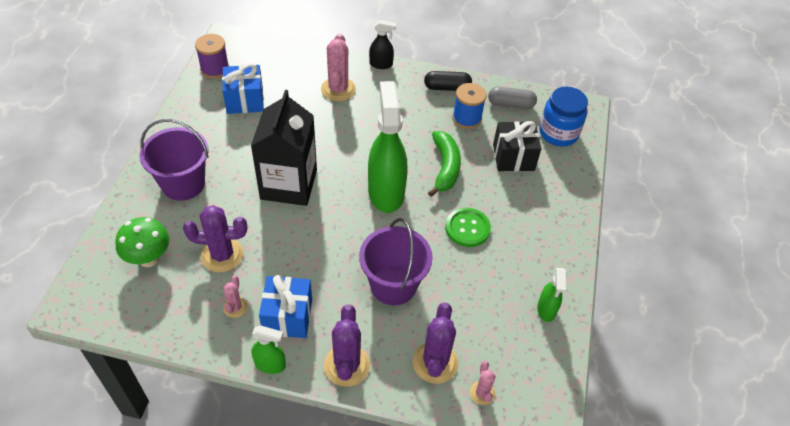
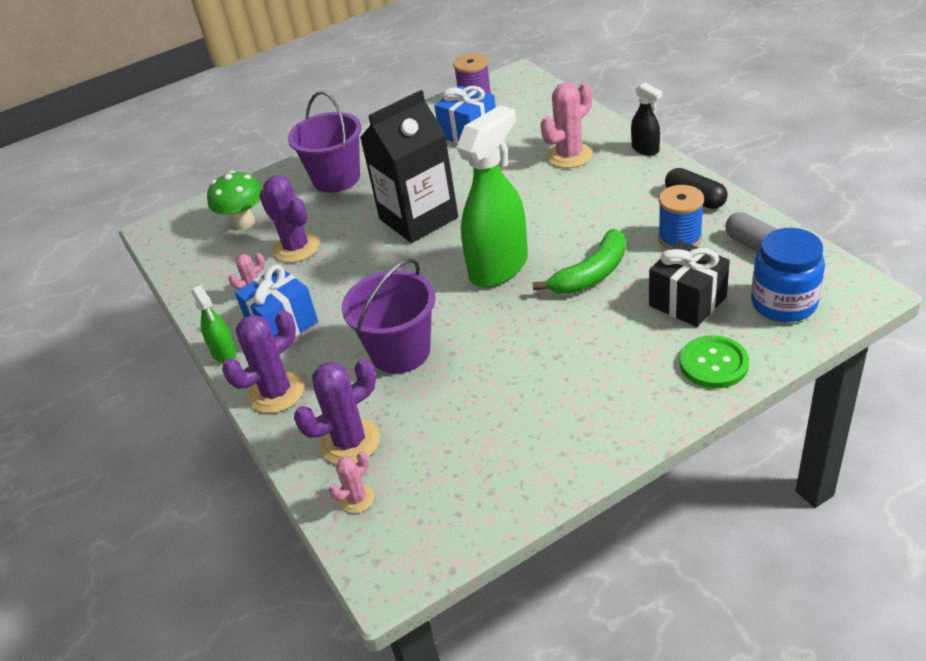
camera: 55 degrees right, 10 degrees down
(467, 228) = (540, 343): green button -> green button (713, 364)
(546, 309) = (524, 470): green spray bottle -> none

